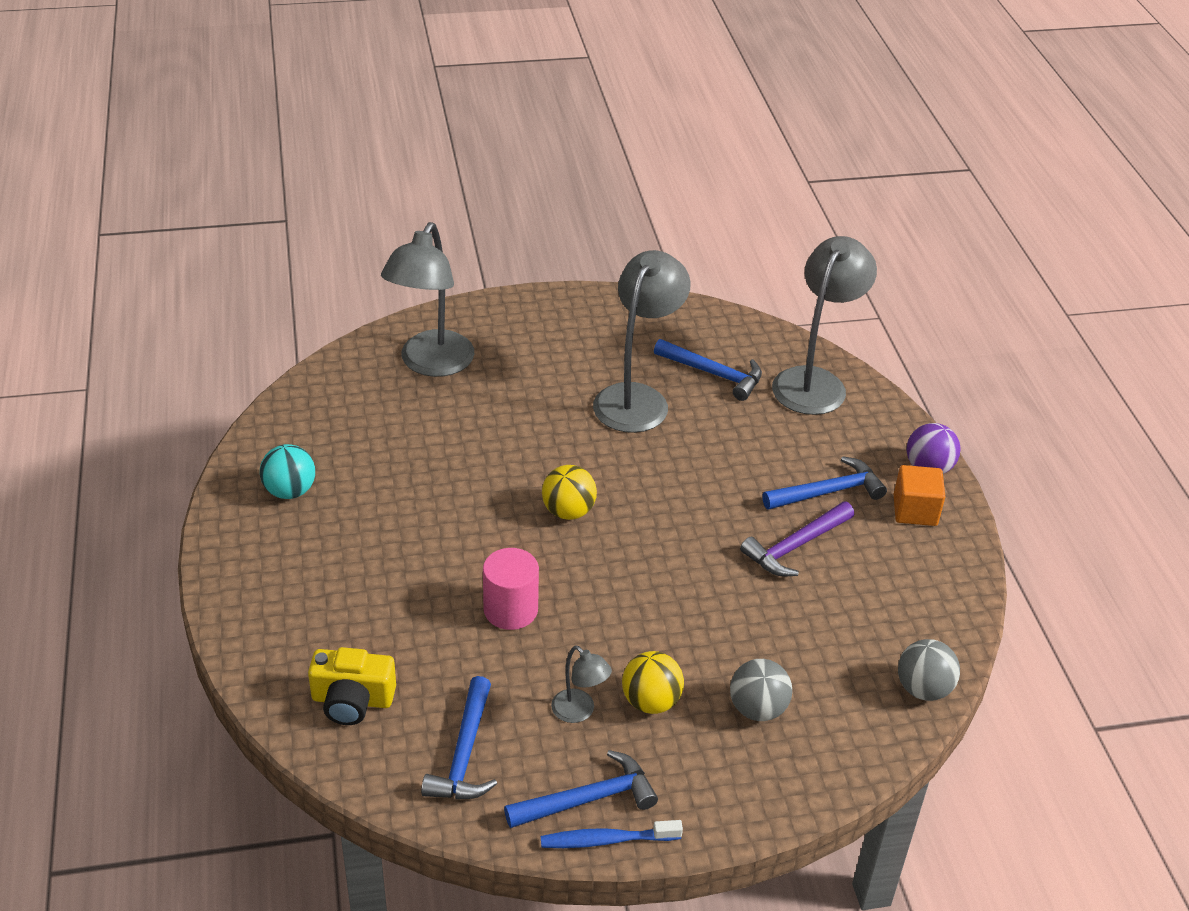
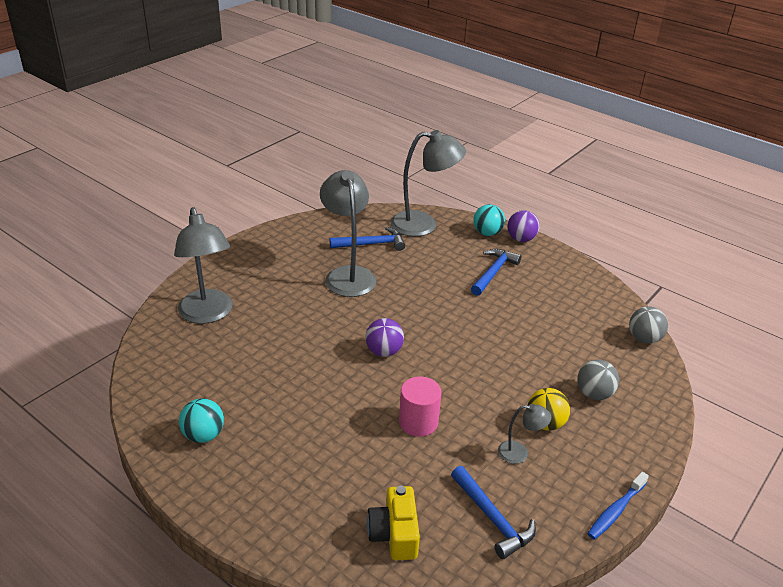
camera: 40 degrees left, 5 degrees down
(352, 700) = (394, 534): yellow camera -> yellow camera turned 120 degrees clockwise
(568, 511) = (384, 351): yellow ball -> purple ball
(587, 799) = (580, 496): blue hammer -> none
(796, 546) = (512, 306): purple hammer -> none
(815, 381) = (423, 225): grey lamp -> grey lamp turned 105 degrees clockwise
(890, 436) = (487, 233): none -> turquoise ball
(915, 510) = (539, 261): orange cube -> none

